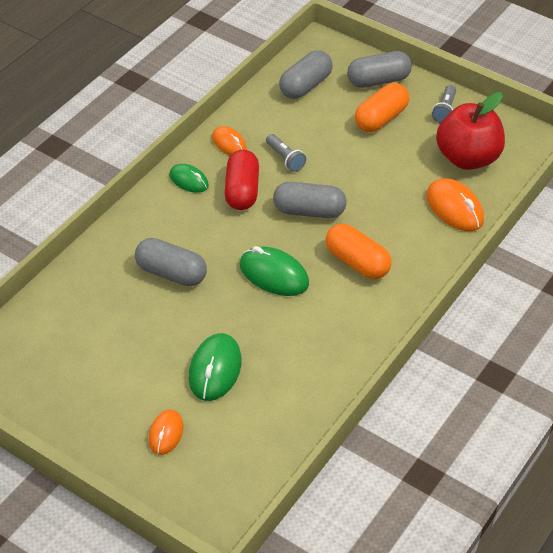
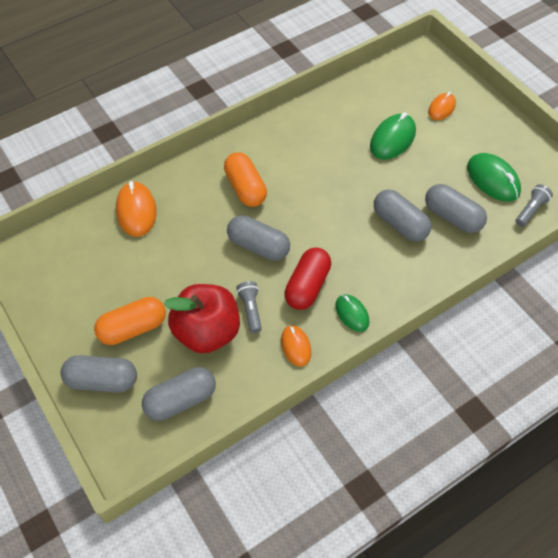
camera: 155 degrees left, 10 degrees up
(114, 297) = (453, 217): none -> grey capsule
(274, 275) = (317, 197): green mouse -> green mouse (493, 179)
(444, 110) = (66, 318): grey flashlight -> grey flashlight (531, 210)
(467, 158) = (88, 256): red apple -> red apple (207, 332)

